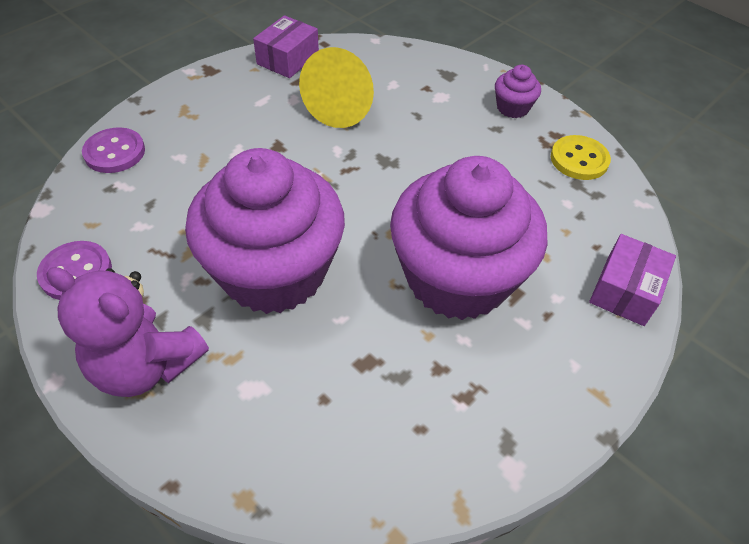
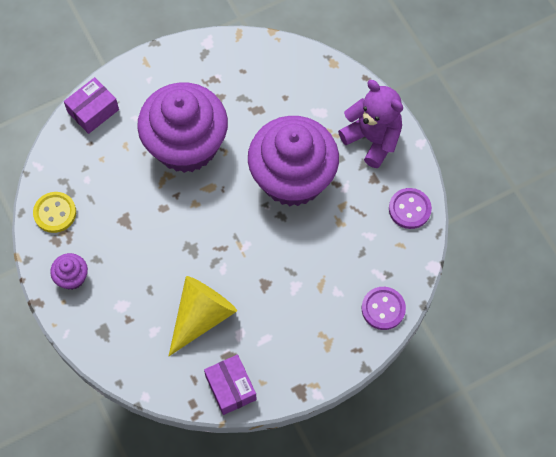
camera: 160 degrees left, 15 degrees up
(288, 59) = (230, 388): purple box -> purple box turned 75 degrees counterclockwise

